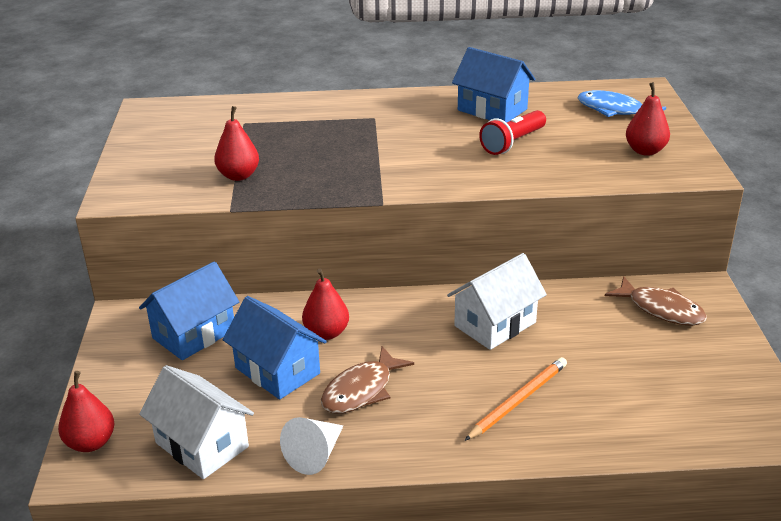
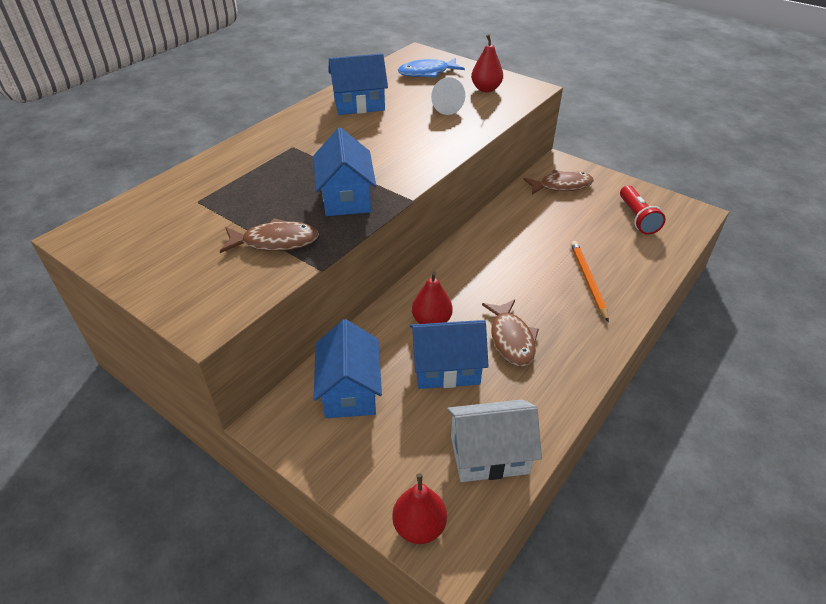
camera: 50 degrees left, 10 degrees up
(238, 176) = (275, 242): red pear -> brown fish
(315, 454) = (556, 397): white cone -> white cone (444, 107)
(339, 174) = (346, 197): none -> blue house
(495, 324) = (507, 247): white house -> none
(513, 143) = (411, 119): red flashlight -> red flashlight (637, 218)

